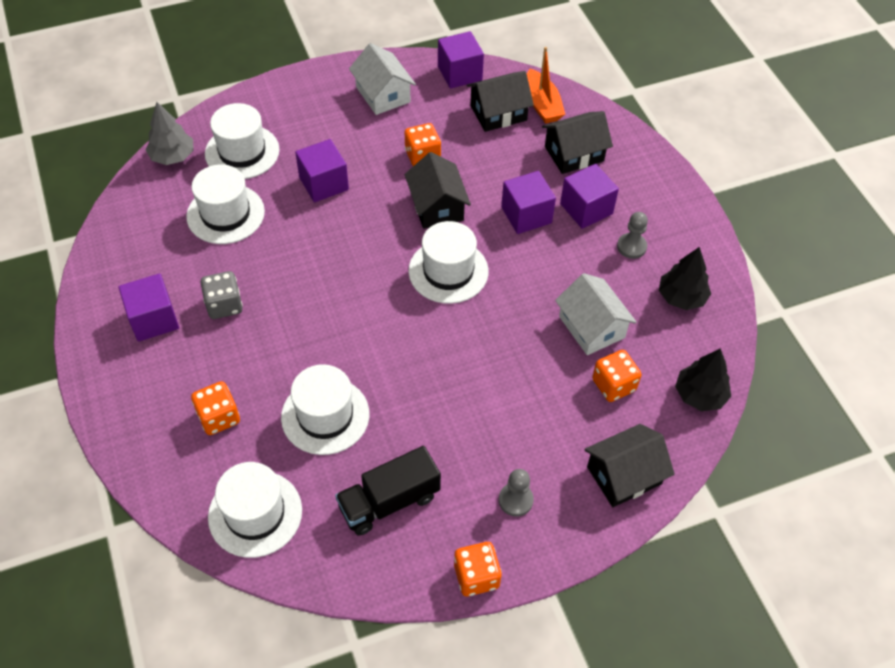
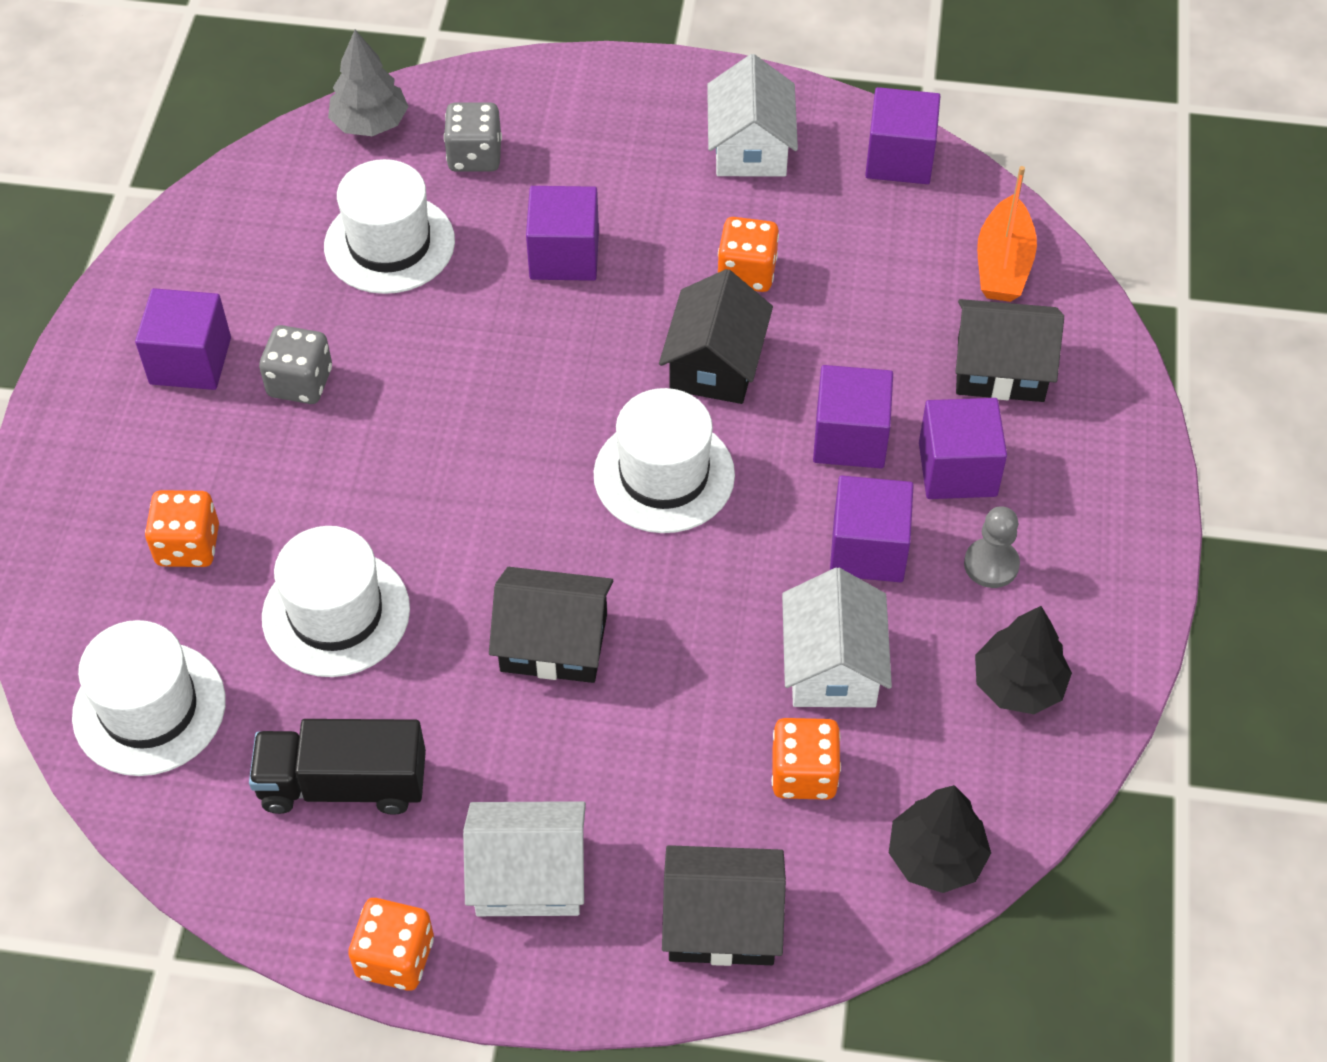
camera: 30 degrees right, 0 degrees up
(242, 152) = (475, 156): white hat -> grey dice
(498, 113) = (919, 250): black house -> black house (554, 642)
(515, 500) = (529, 875): grey pawn -> white house
(570, 264) = (868, 549): none -> purple cube

